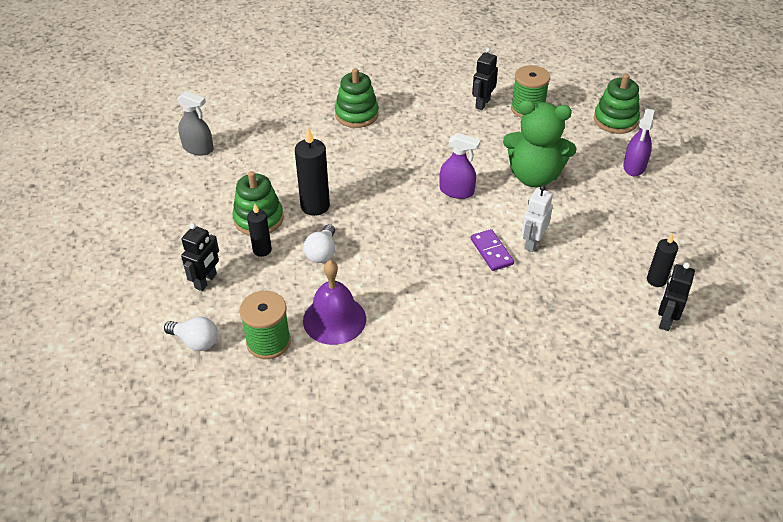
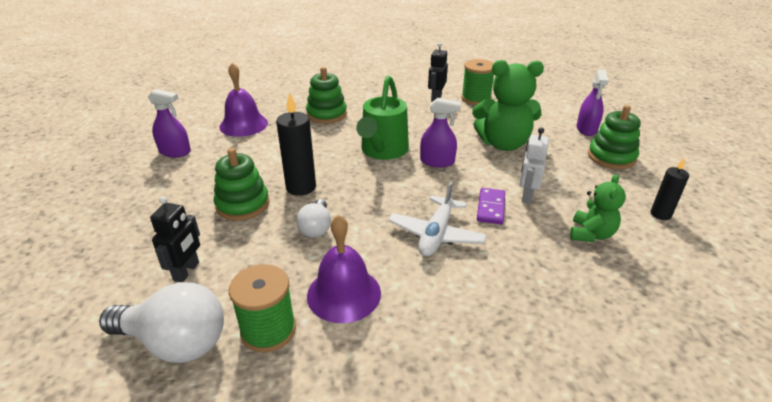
camera: 10 degrees left, 10 degrees down
(195, 341) = (175, 342): white light bulb -> white light bulb, size x1.75
(198, 148) = (175, 152): grey spray bottle -> purple spray bottle
(262, 250) = (249, 233): black candle -> none
(268, 120) = (243, 124): none -> purple bell
(404, 171) = (382, 151): none -> green watering can
(430, 273) = (436, 234): none -> white plane
(491, 252) = (490, 208): purple domino -> purple domino turned 45 degrees clockwise
(576, 292) = (591, 234): none -> green teddy bear
(615, 120) = (552, 100): green stacking toy -> green stacking toy (611, 157)
(665, 320) = (692, 249): black robot -> none

